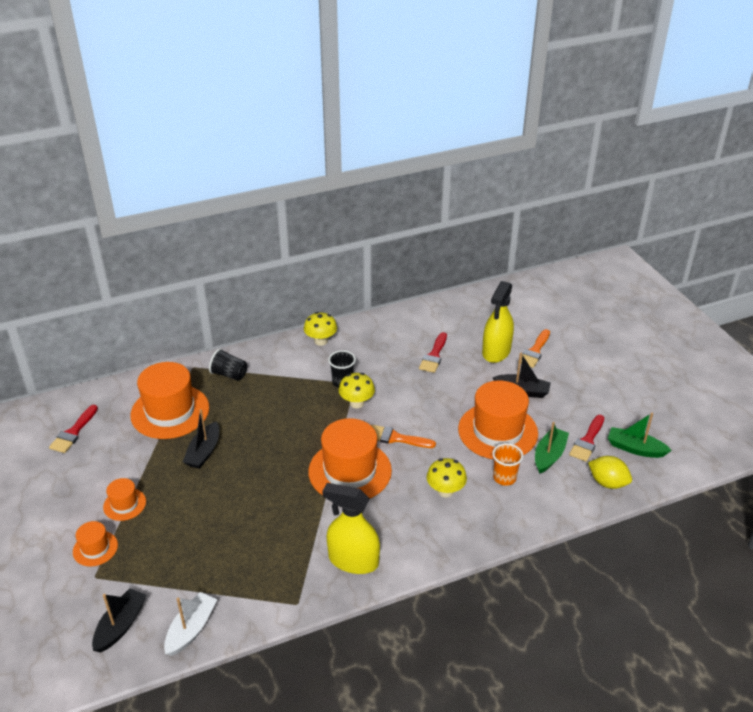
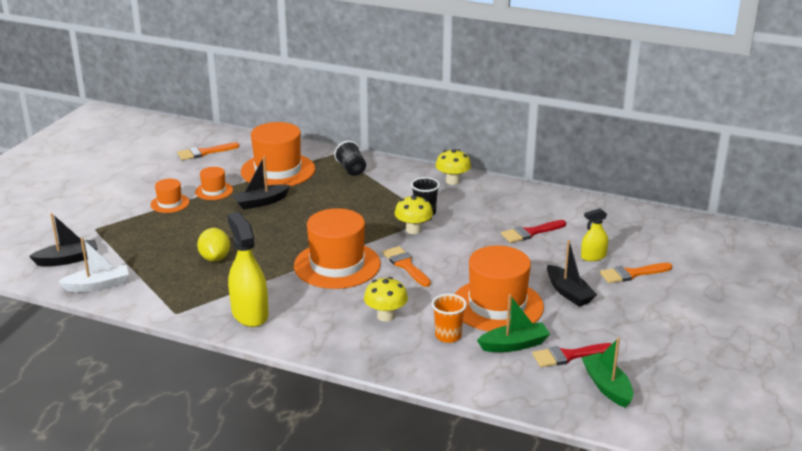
camera: 45 degrees right, 10 degrees down
(73, 432) = (204, 152): red brush -> orange brush
(95, 548) = (118, 215): orange hat -> orange hat (214, 191)
(496, 351) = (593, 256): yellow spray bottle -> yellow spray bottle, size x0.55
(607, 482) = (535, 392): yellow lemon -> yellow lemon (215, 258)

